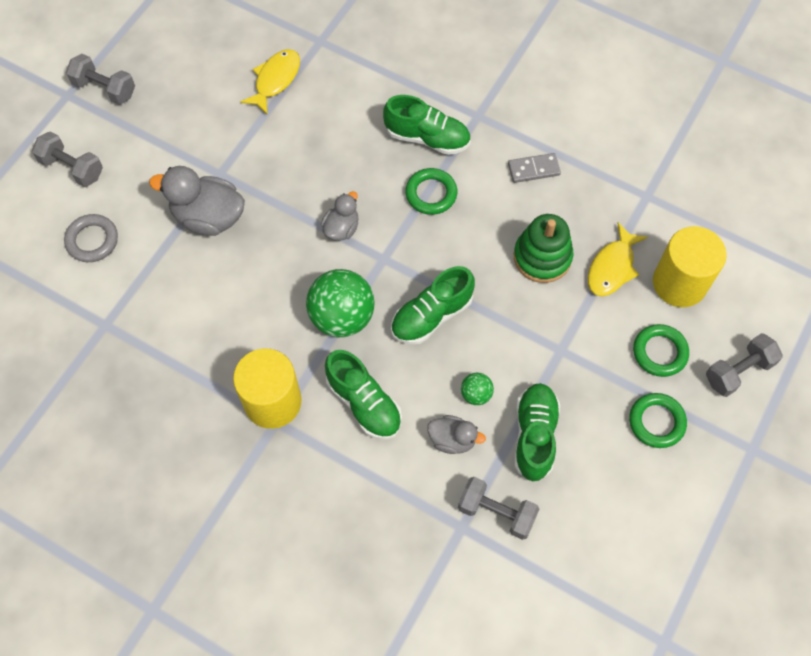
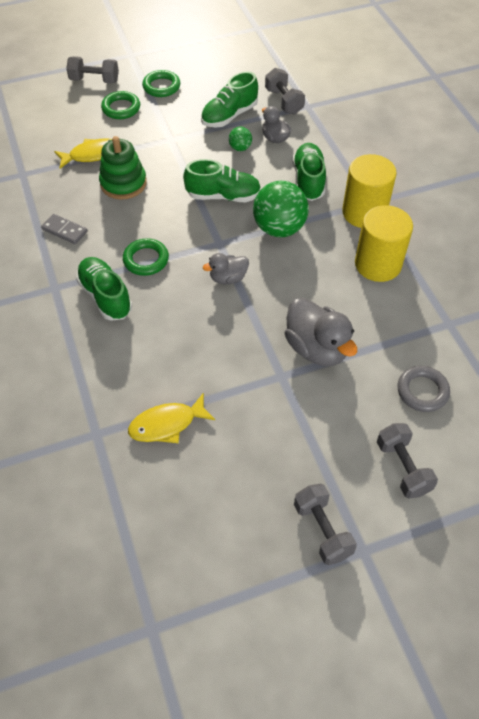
camera: 140 degrees left, 10 degrees down
(679, 283) = (68, 127): yellow cylinder -> yellow cylinder (378, 264)

